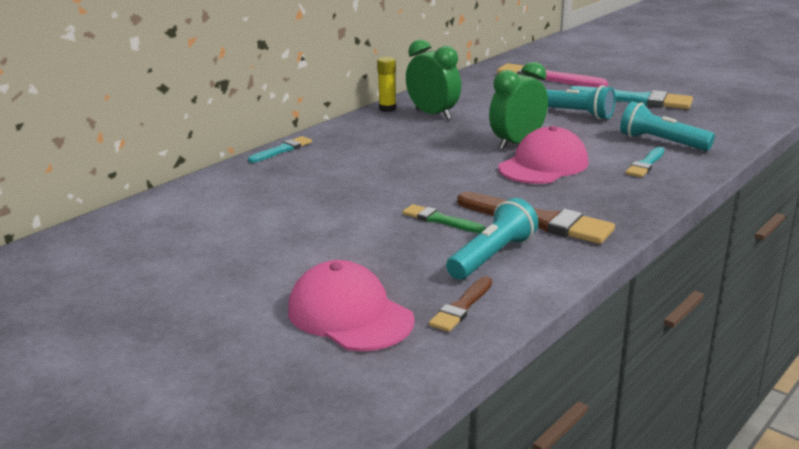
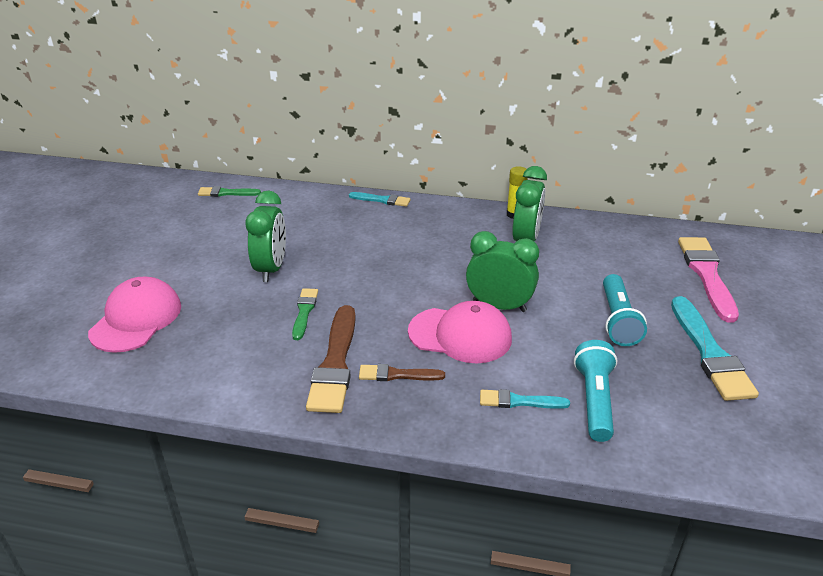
camera: 60 degrees right, 10 degrees up
(133, 221) = (226, 193): none -> green brush
(340, 223) = (271, 269): none -> green clock
(461, 307) = (165, 365): brown brush -> brown brush (397, 375)
(492, 256) = (254, 357): turquoise flashlight -> none

